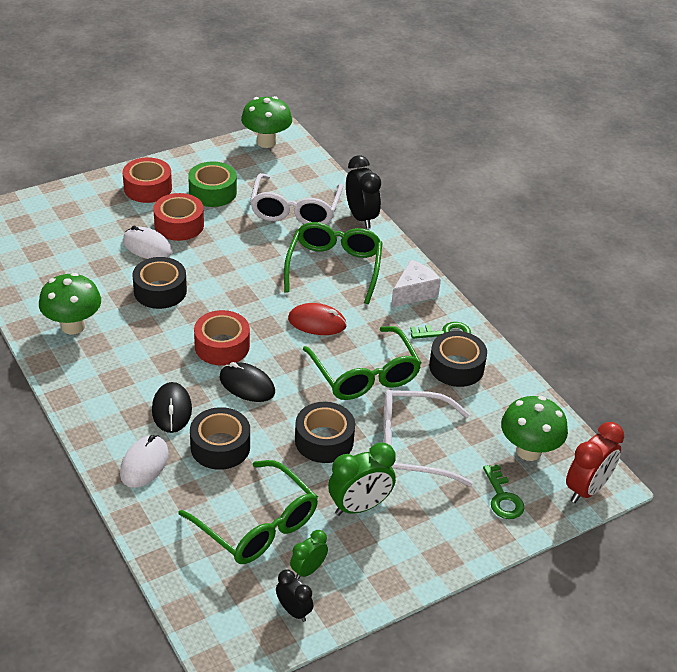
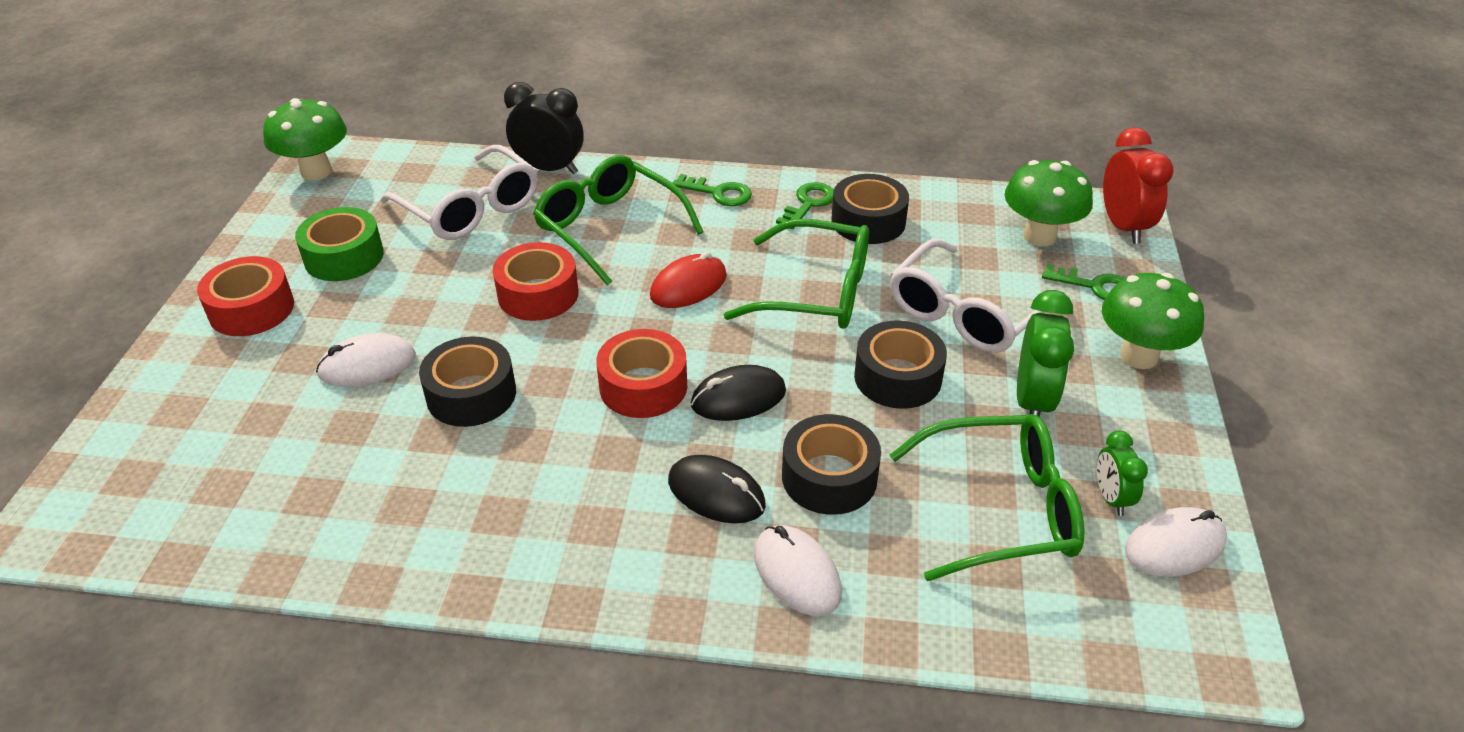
camera: 50 degrees left, 0 degrees up
(73, 326) = (435, 521): green mushroom -> green mushroom (1138, 356)
(179, 225) = (365, 315): red tape -> red tape (538, 294)
(293, 611) = (1174, 546): black clock -> white mouse
(413, 292) = (719, 193): white cheese -> green key

